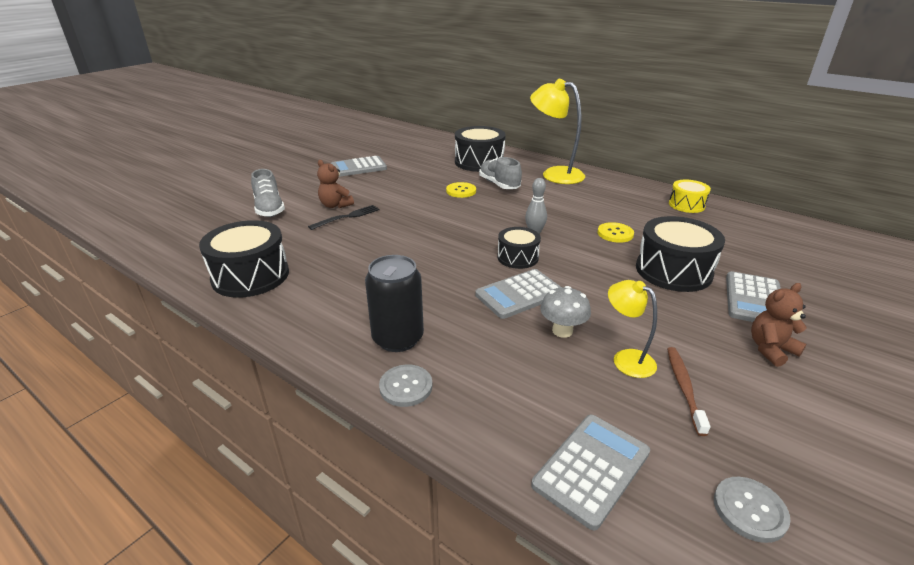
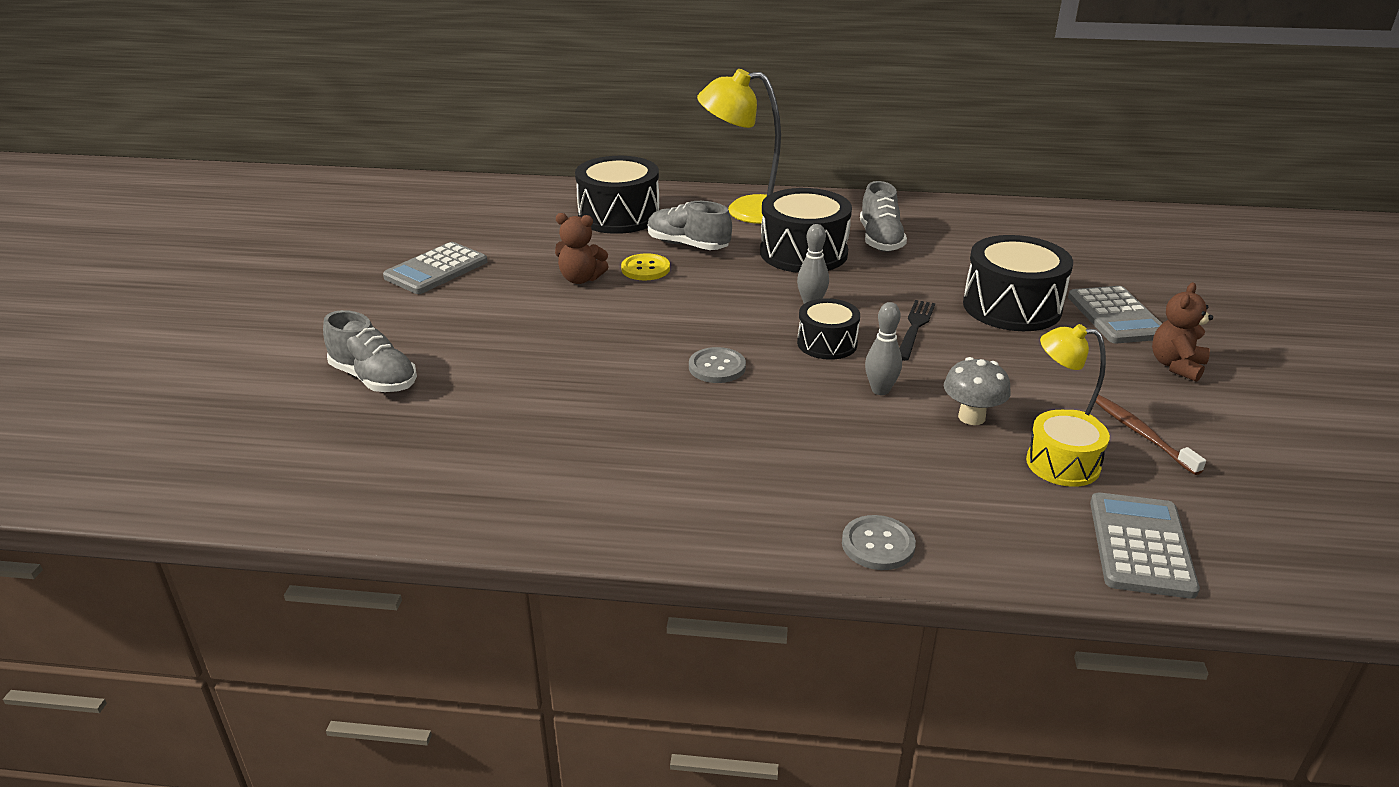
camera: 30 degrees left, 0 degrees up
(250, 276) = (489, 488): black drum -> black drum (803, 253)
(335, 205) = (479, 342): brown teddy bear -> brown teddy bear (580, 279)
(348, 217) = (523, 354): black fork -> black fork (915, 327)
(398, 338) = (802, 494): black can -> none
(519, 294) = (880, 390): grey calculator -> grey bowling pin
(615, 234) = (905, 277): yellow button -> none
(623, 208) = (880, 240): none -> grey shoe
(686, 205) = (946, 216): yellow drum -> yellow drum (1063, 464)
(749, 510) = (1288, 523): grey button -> grey button (717, 367)

